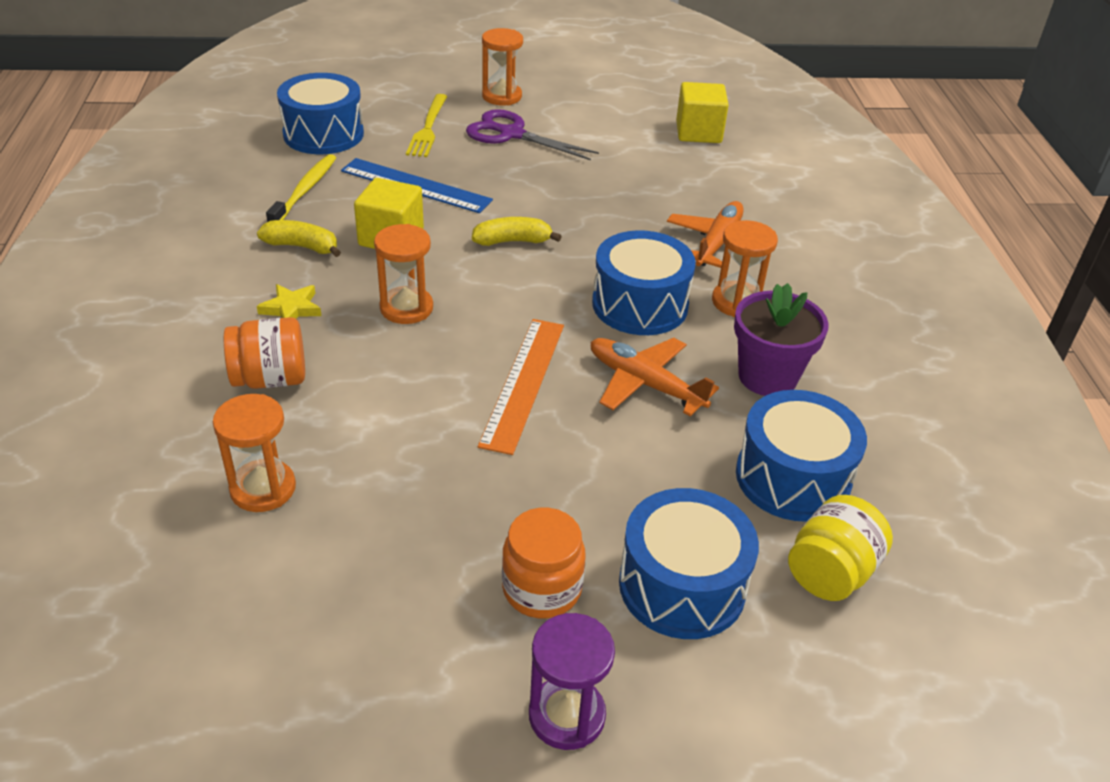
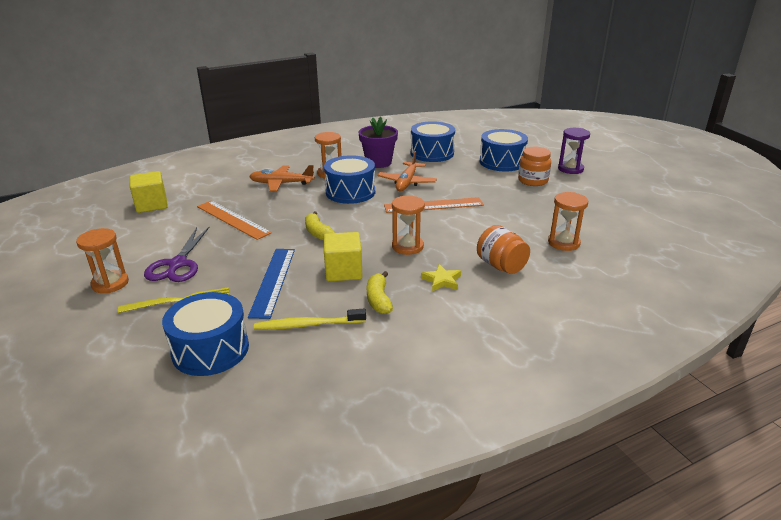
camera: 110 degrees left, 10 degrees down
(608, 183) = (232, 219): none -> orange ruler
(831, 572) = (468, 145): yellow jar -> none

